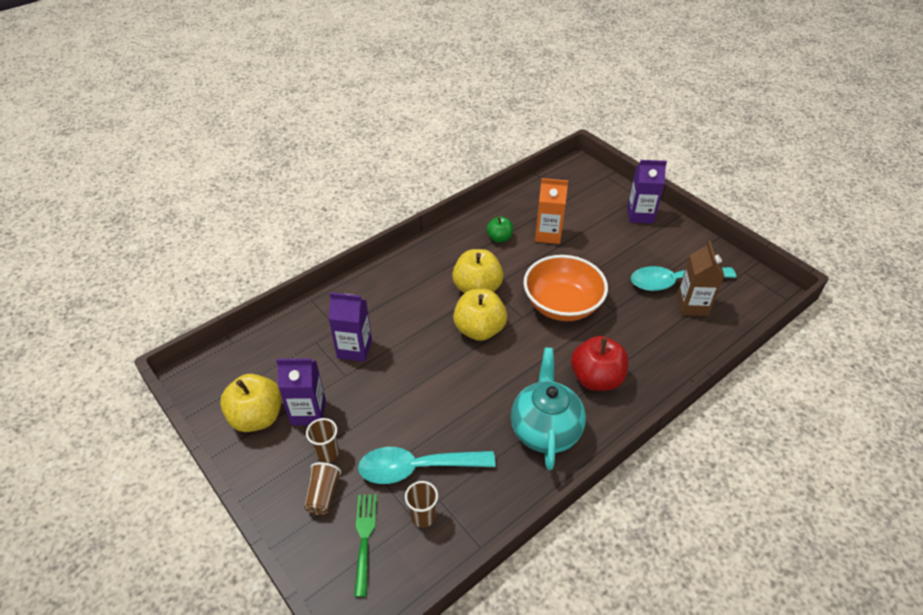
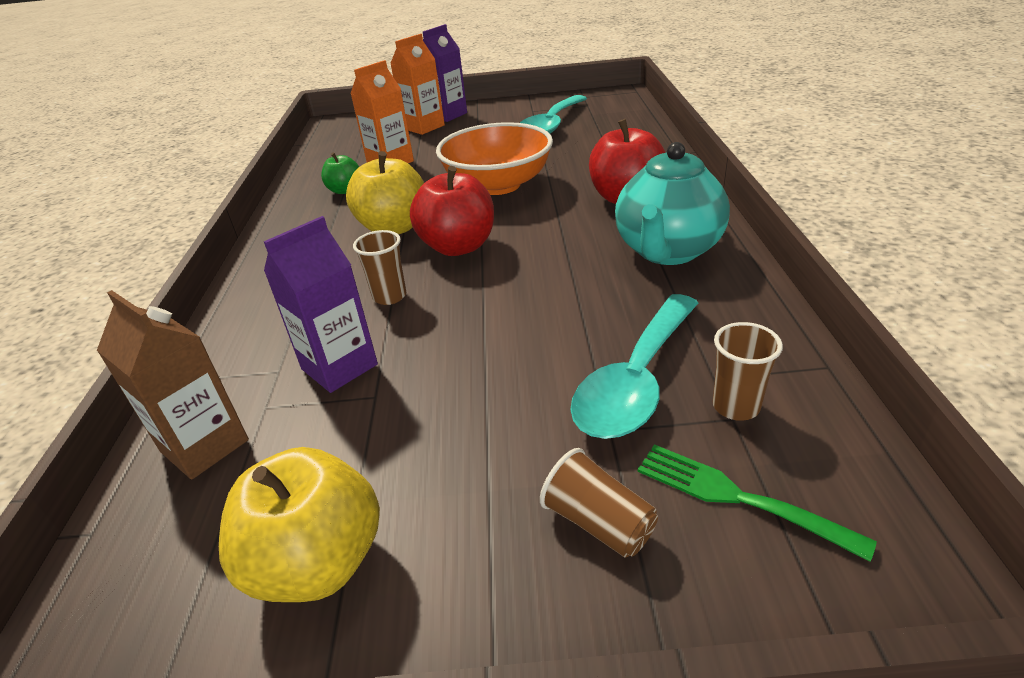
camera: 50 degrees left, 10 degrees down
(308, 412) = (395, 473): purple carton -> none
(327, 453) = (511, 480): brown cup -> brown cup (389, 296)
(479, 329) = (458, 246): yellow apple -> red apple
(545, 430) = (667, 251): turquoise teapot -> turquoise teapot turned 105 degrees counterclockwise
(610, 216) = (423, 127): none -> orange carton
(692, 305) = (591, 126): brown carton -> brown carton (205, 446)

